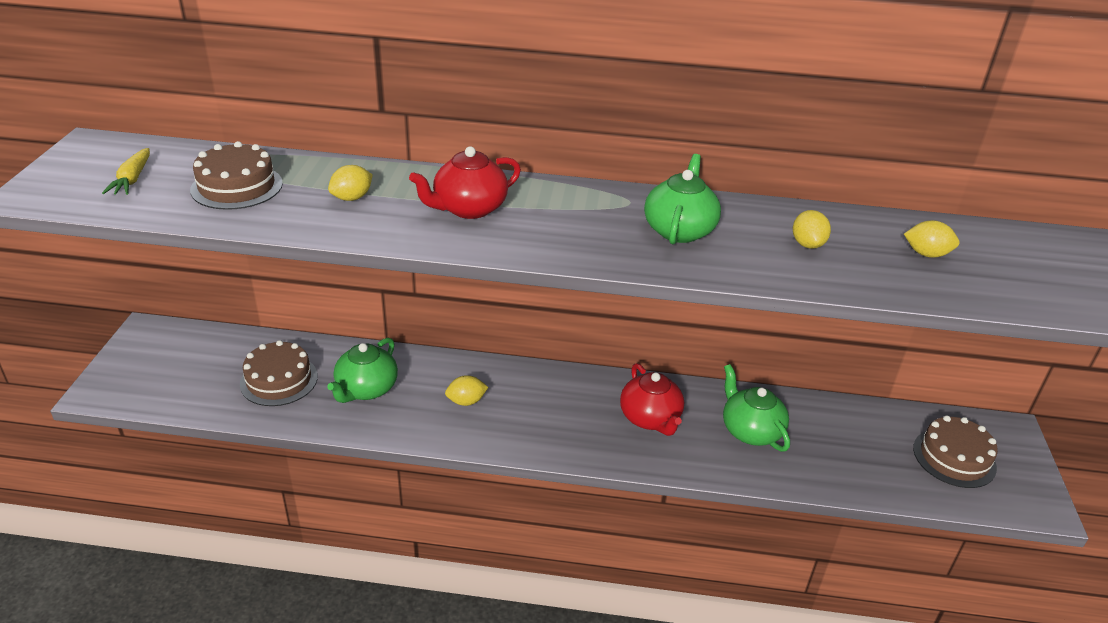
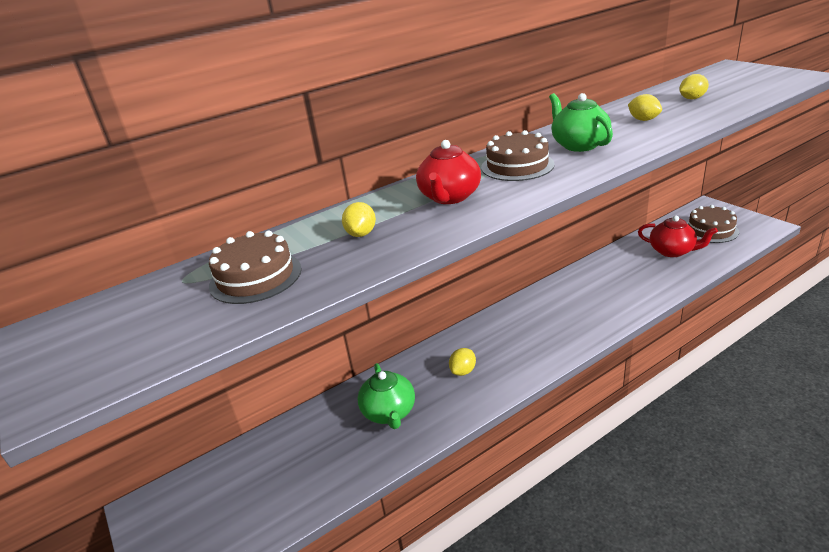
camera: 35 degrees left, 5 degrees down
(132, 179) = (145, 326): yellow carrot -> none
(279, 380) = (316, 455): brown cake -> brown cake (517, 166)
(650, 418) = (570, 306): red teapot -> red teapot (672, 251)
(750, 431) = (621, 278): green teapot -> none

